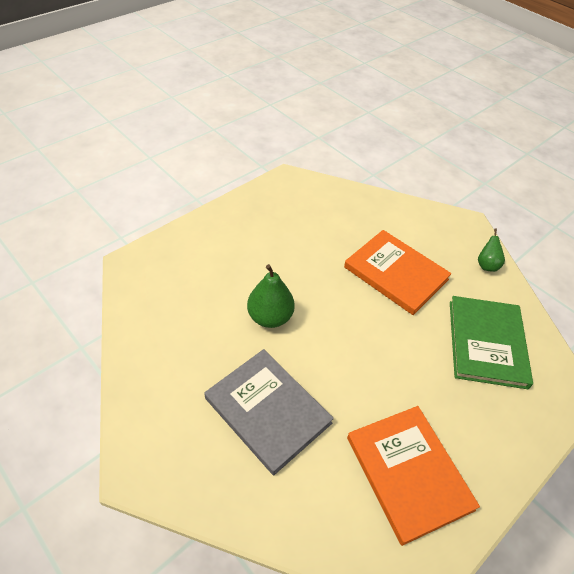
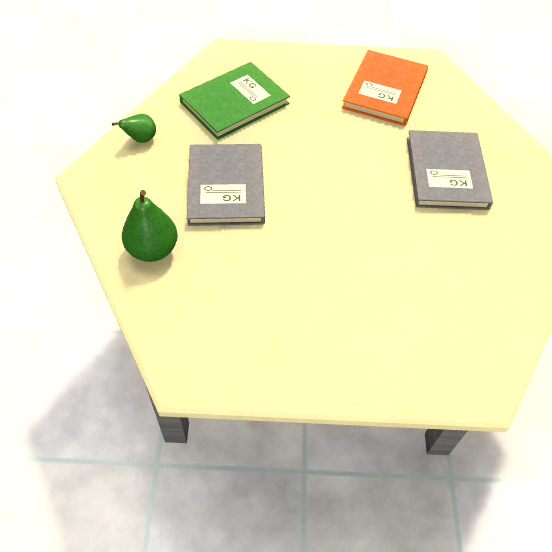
camera: 135 degrees left, 5 degrees up
(270, 317) = (381, 230): green pear -> green pear (152, 250)
(396, 273) = (226, 187): orange book -> grey book

